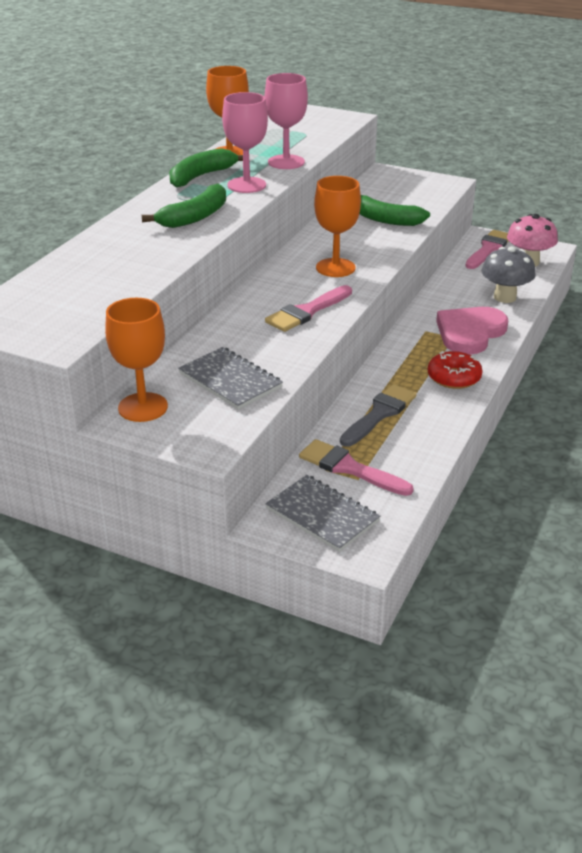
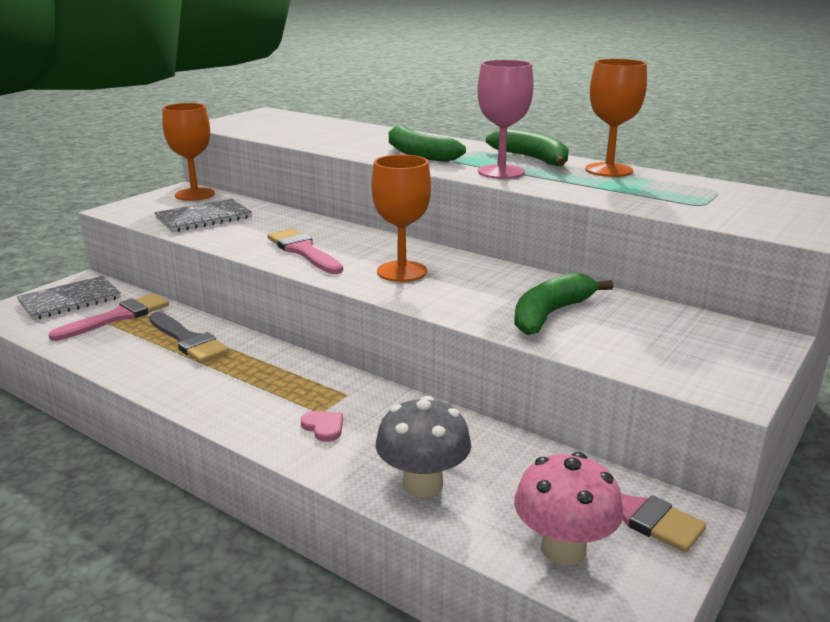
camera: 100 degrees right, 10 degrees down
(286, 162) = (578, 189): pink goblet -> none
(454, 377) = (222, 395): red donut -> none
(470, 333) = (323, 427): pink heart -> pink heart, size x0.40

